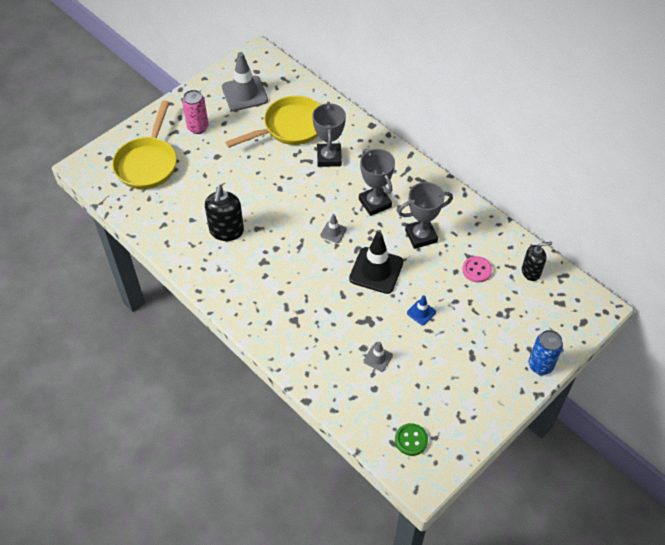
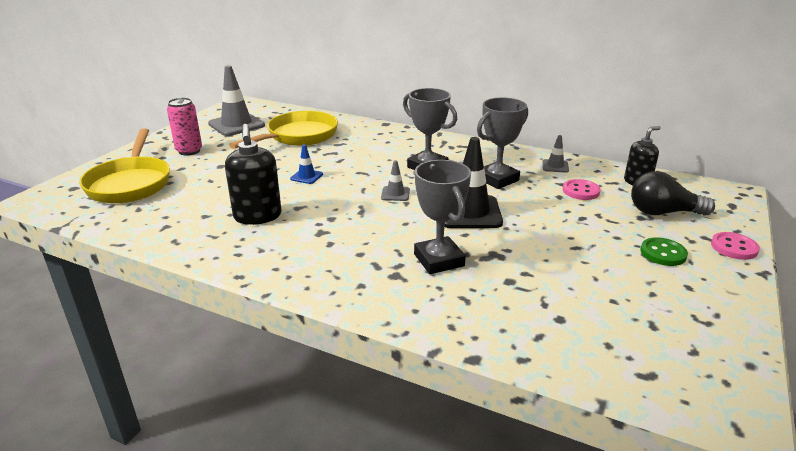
camera: 20 degrees left, 25 degrees down
(329, 157) = (354, 147): grey trophy -> grey trophy (439, 260)
(378, 358) = (537, 286): grey traffic cone -> grey traffic cone (555, 166)
(411, 440) = (665, 364): green button -> green button (663, 253)
(421, 312) = (553, 234): blue traffic cone -> blue traffic cone (306, 176)
(520, 314) = (663, 213): none -> black light bulb
(540, 365) = (734, 247): blue can -> pink button

